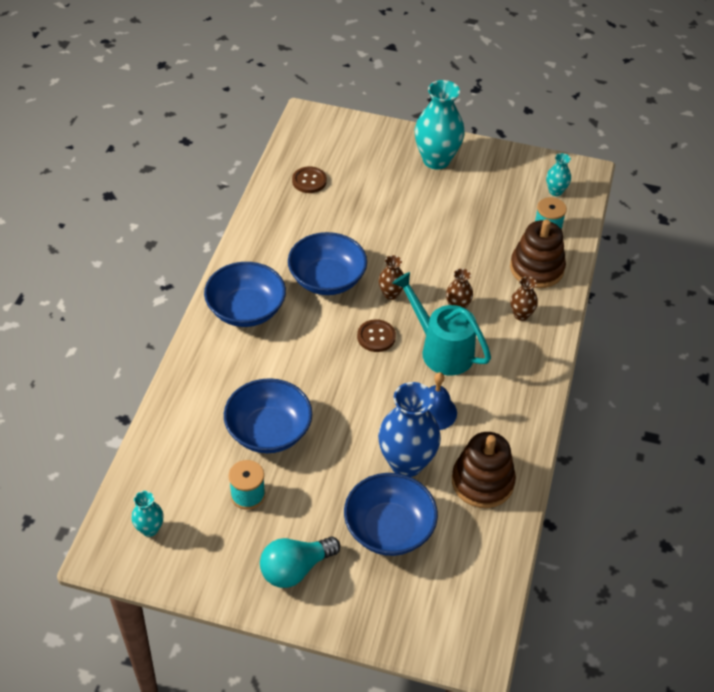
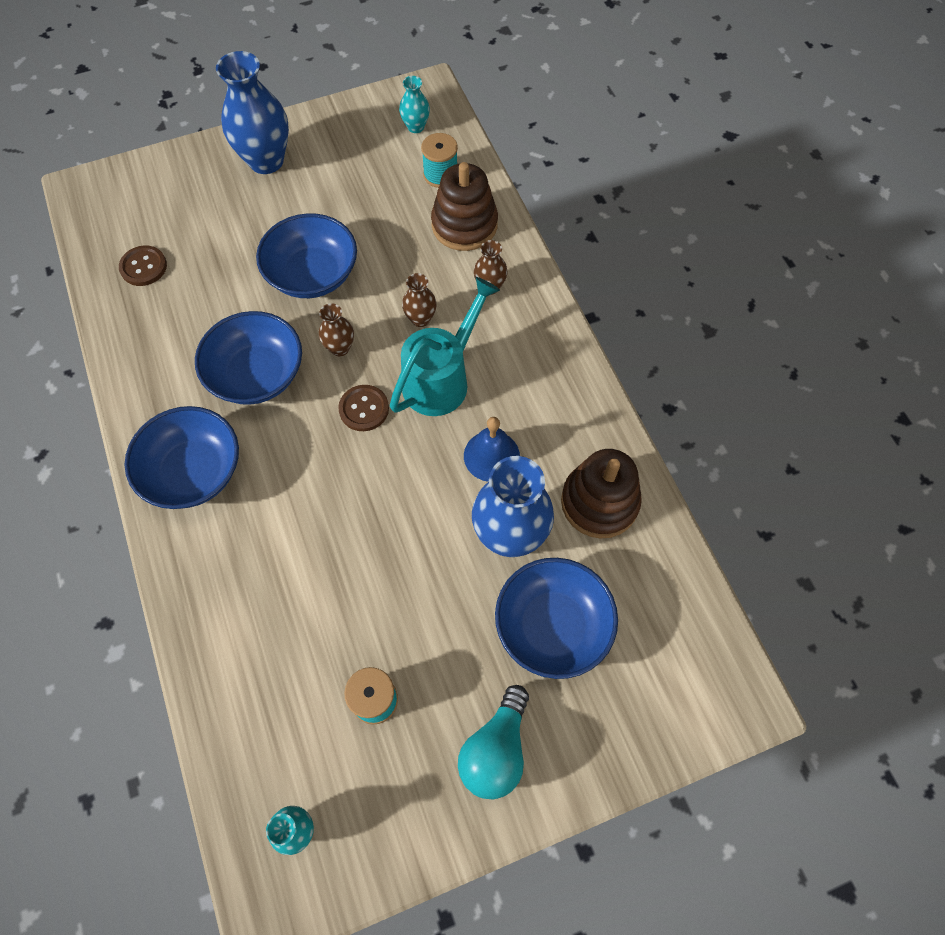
camera: 35 degrees left, 15 degrees up
(268, 431) = (336, 604): blue bowl -> blue bowl (312, 274)
(436, 160) = (266, 161): turquoise vase -> blue vase
(441, 349) = (442, 378): turquoise watering can -> turquoise watering can turned 120 degrees clockwise

